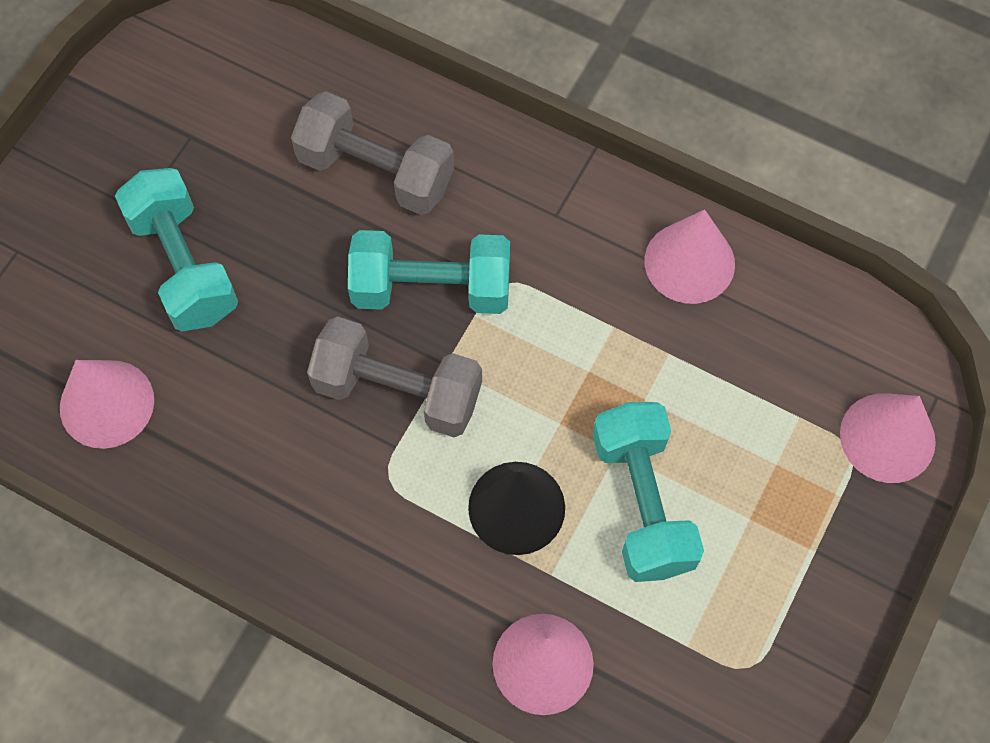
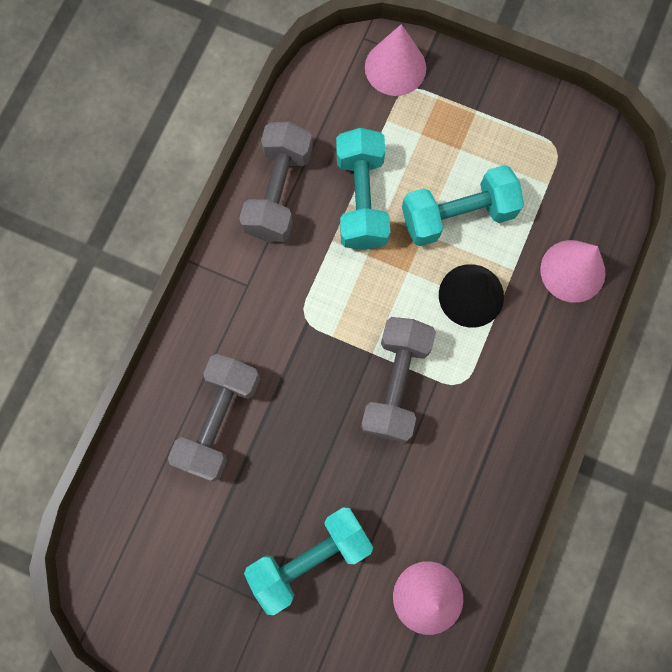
camera: 95 degrees left, 10 degrees up
(431, 288) = (313, 368): turquoise dumbbell -> turquoise dumbbell (361, 199)
(689, 262) = (278, 192): pink cone -> grey dumbbell

